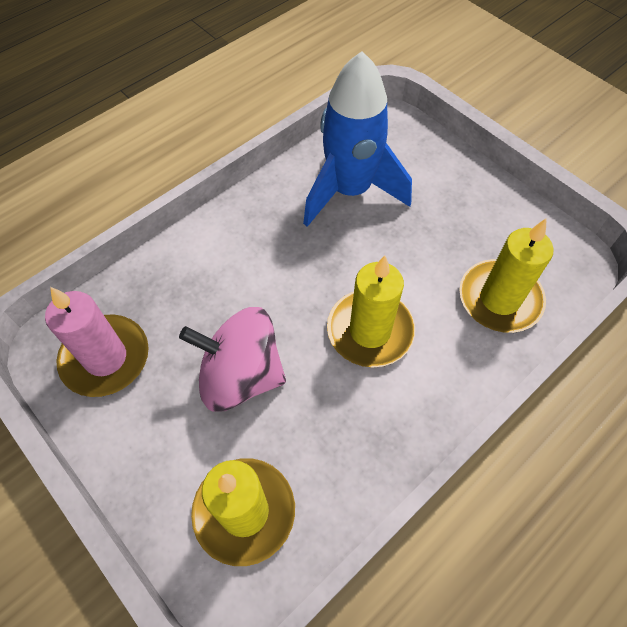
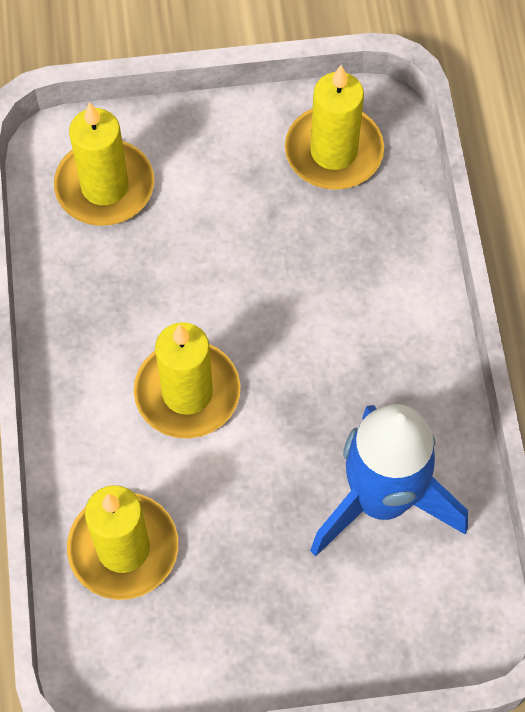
camera: 125 degrees right, 5 degrees up
(105, 358) = (334, 151): pink candle -> yellow candle
(241, 375) = (229, 251): pink spinning top -> none

